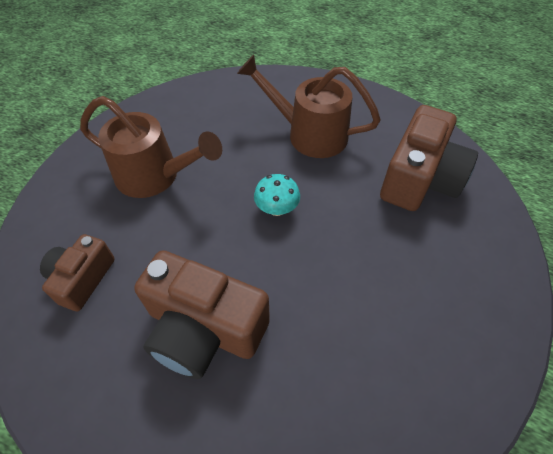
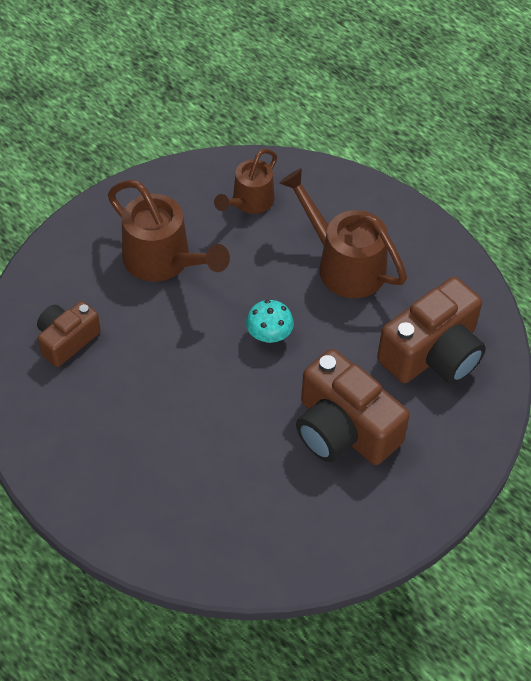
camera: 20 degrees right, 0 degrees up
(204, 329) = (156, 418): brown camera -> brown camera (343, 429)
(210, 111) = (249, 202): none -> brown watering can

